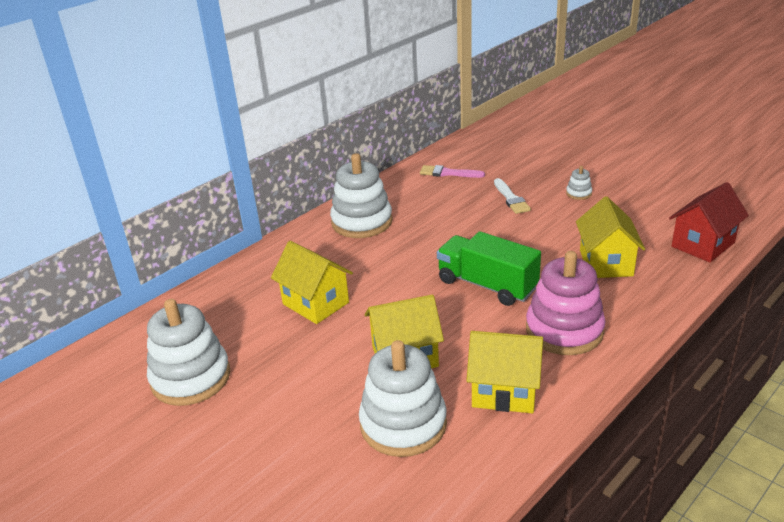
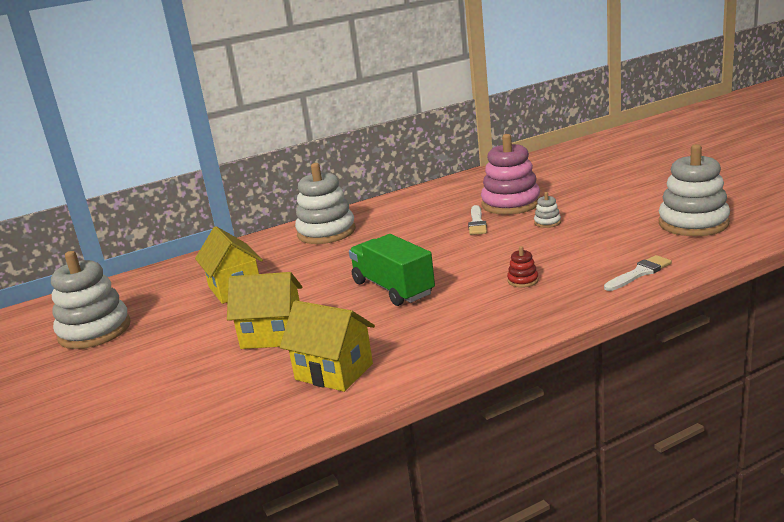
camera: 20 degrees right, 10 degrees down
(403, 424) = (226, 384): white stacking toy -> white stacking toy (693, 223)
(448, 173) = (436, 200): pink brush -> none
(564, 330) = (432, 330): pink stacking toy -> pink stacking toy (511, 204)
(606, 263) = (523, 280): yellow house -> red stacking toy
(703, 244) = (639, 273): red house -> white brush

